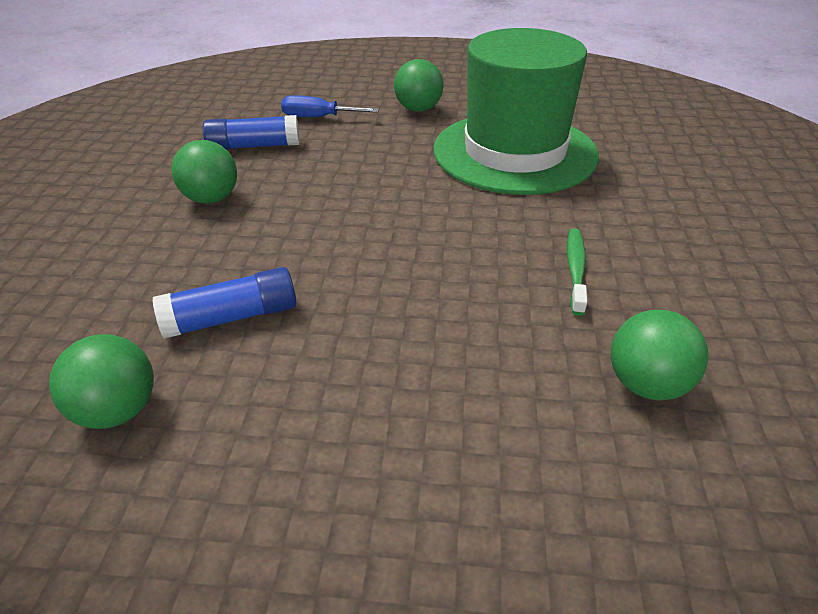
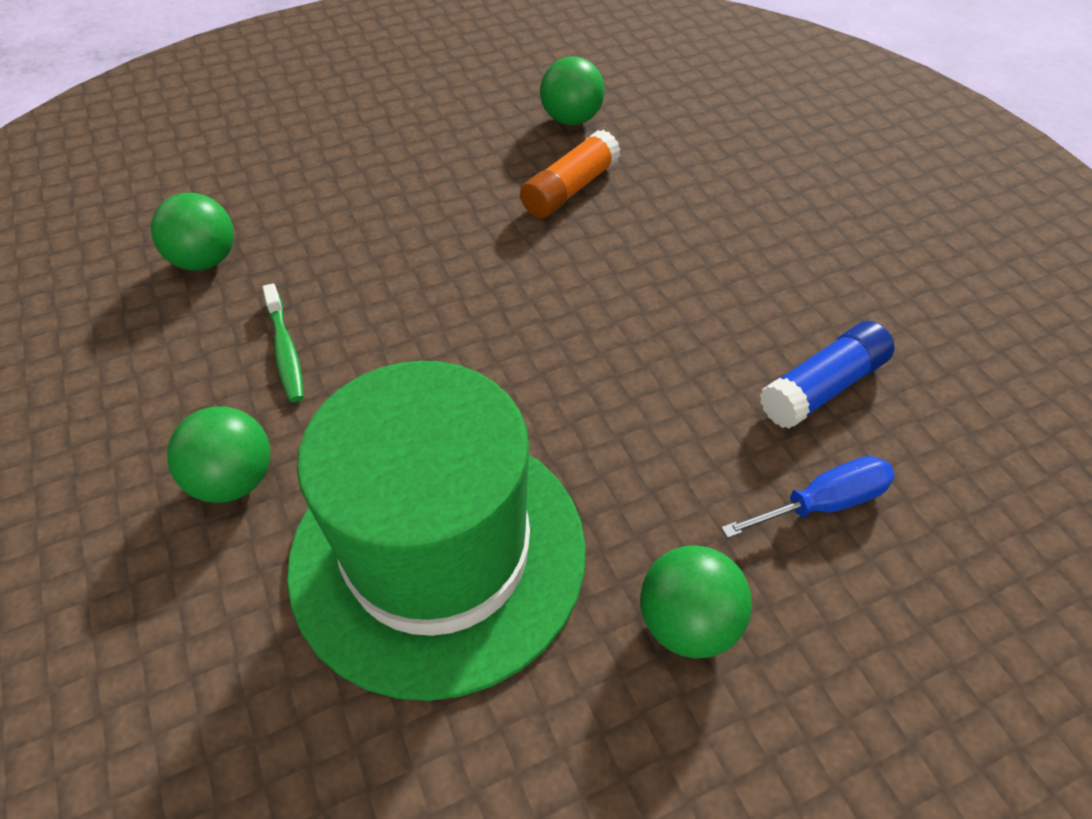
camera: 150 degrees right, 10 degrees up
(211, 198) = (748, 284): green ball -> green ball (234, 481)
(232, 317) = (570, 189): blue glue stick -> orange glue stick

